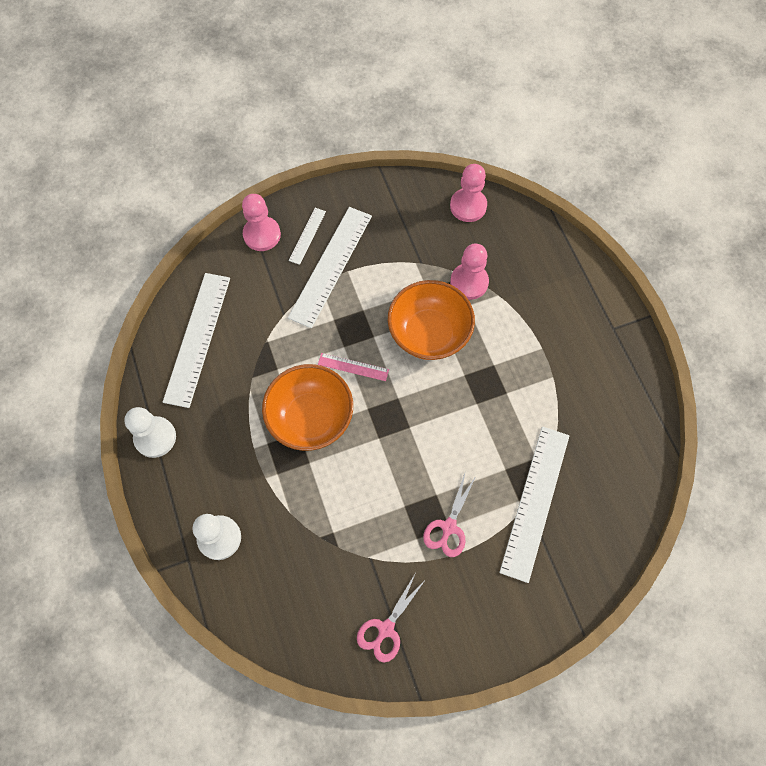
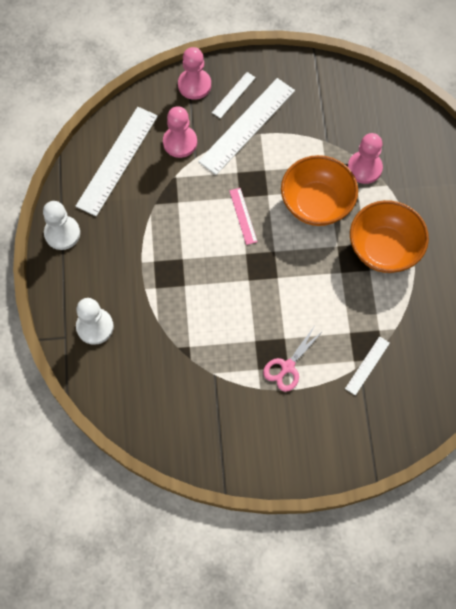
camera: 15 degrees right, 0 degrees up
(311, 418) = (195, 249): orange bowl -> orange bowl (384, 249)
(353, 367) = (243, 216): pink ruler -> pink ruler turned 45 degrees clockwise
(386, 629) = (212, 433): pink scissors -> none
(468, 206) = (383, 101): pink pawn -> pink pawn (180, 142)
(535, 502) = (367, 365): white ruler -> white ruler, size x0.48

